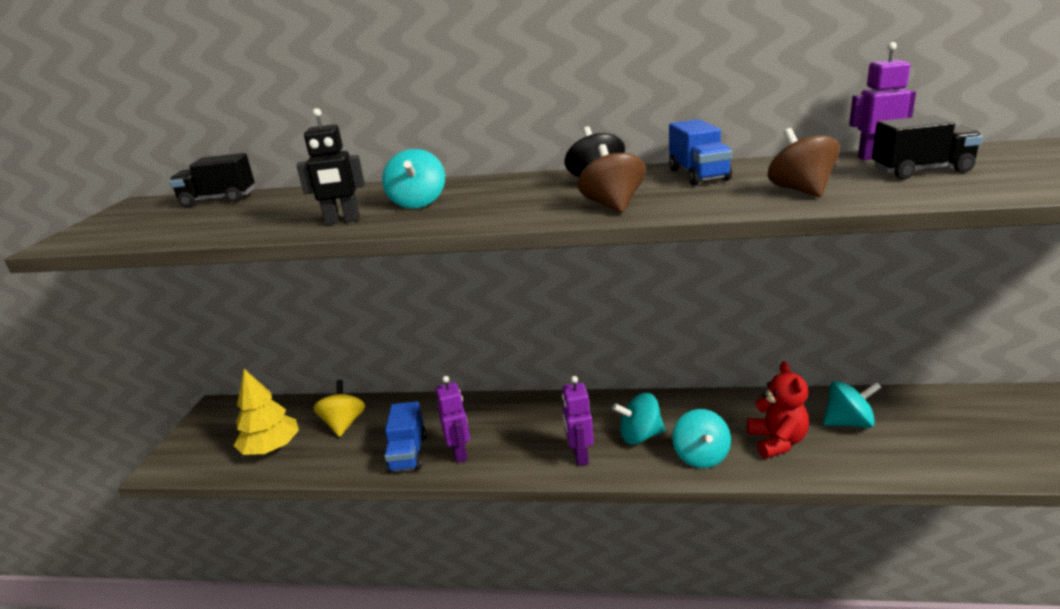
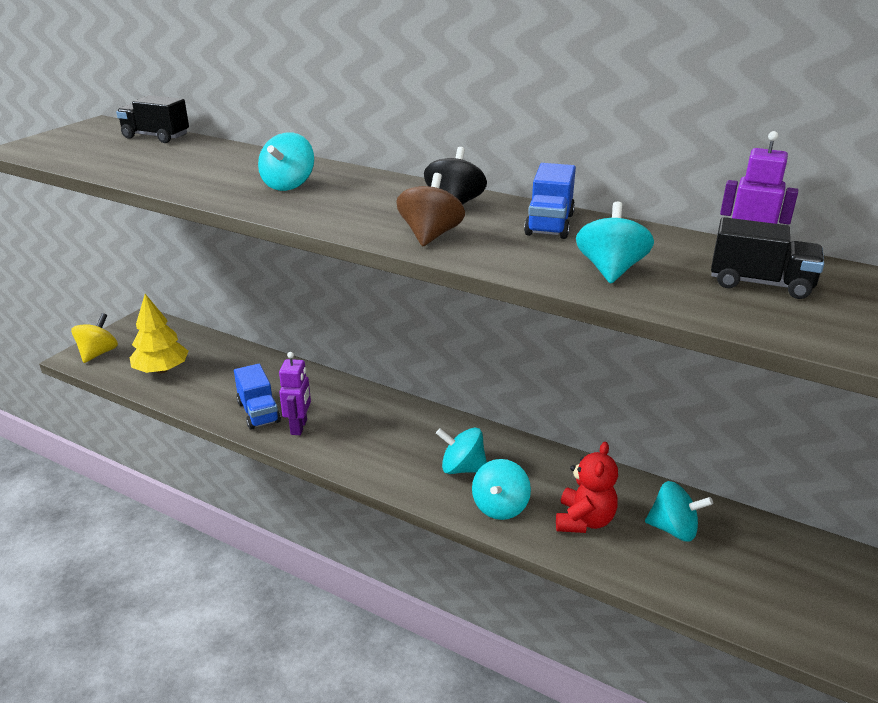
camera: 20 degrees right, 5 degrees up
(342, 221) = (214, 187): black robot -> none
(344, 424) = (228, 368): yellow spinning top -> yellow spinning top (98, 353)
(408, 454) = (259, 412): blue truck -> blue truck turned 45 degrees counterclockwise
(580, 456) = (395, 466): purple robot -> none
(801, 190) = (610, 270): brown spinning top -> turquoise spinning top

